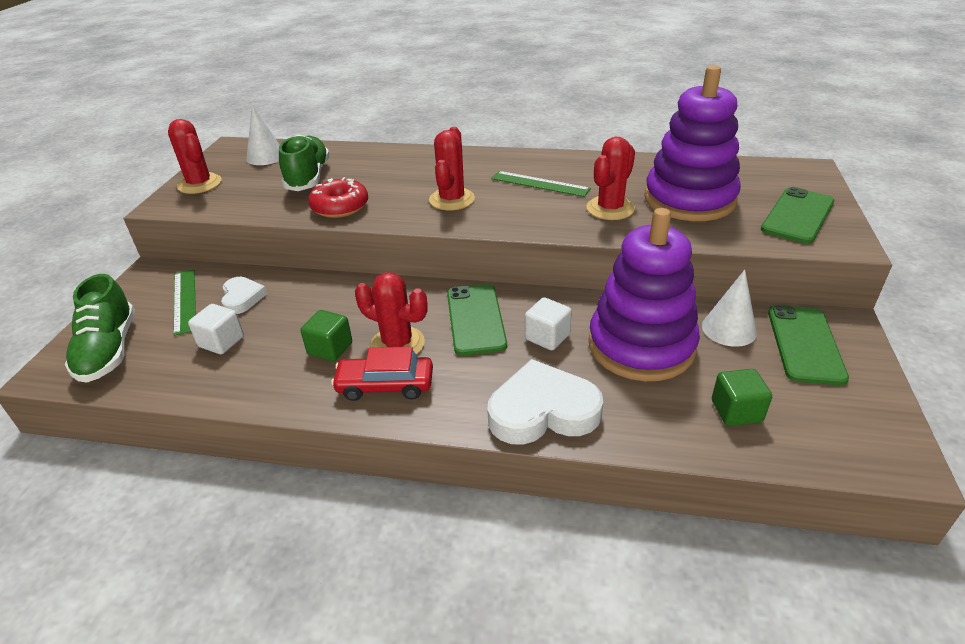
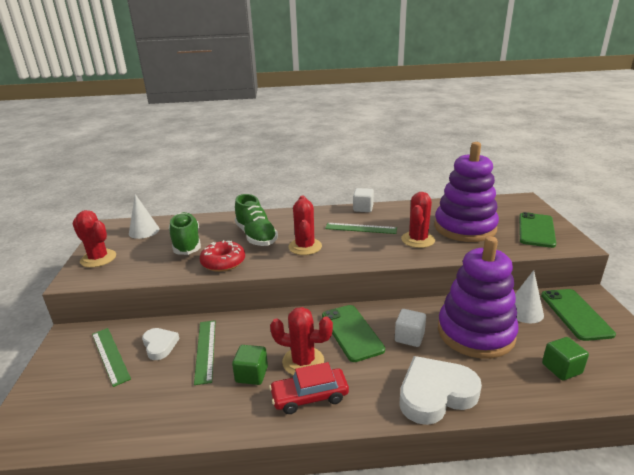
camera: 15 degrees left, 10 degrees down
(109, 350) = (57, 410): green shoe -> green shoe (256, 236)
(221, 342) = (158, 385): white cube -> white cube (363, 208)
(290, 312) = (205, 350): none -> green ruler

